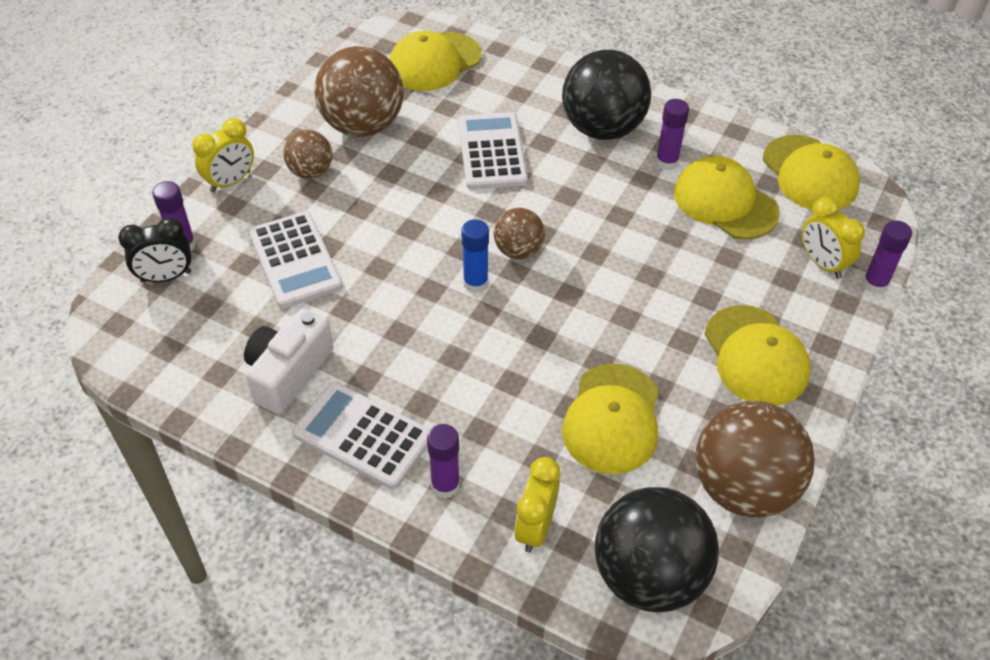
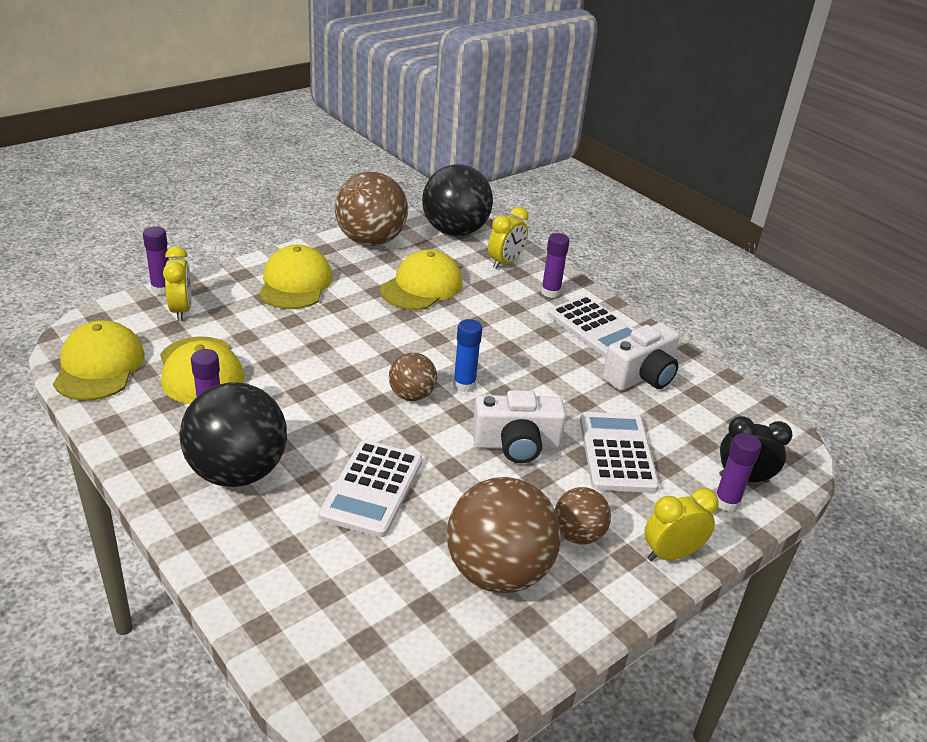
camera: 160 degrees left, 15 degrees down
(393, 233) = (516, 445): none -> white camera
(434, 62) = (360, 636): yellow cap -> none

